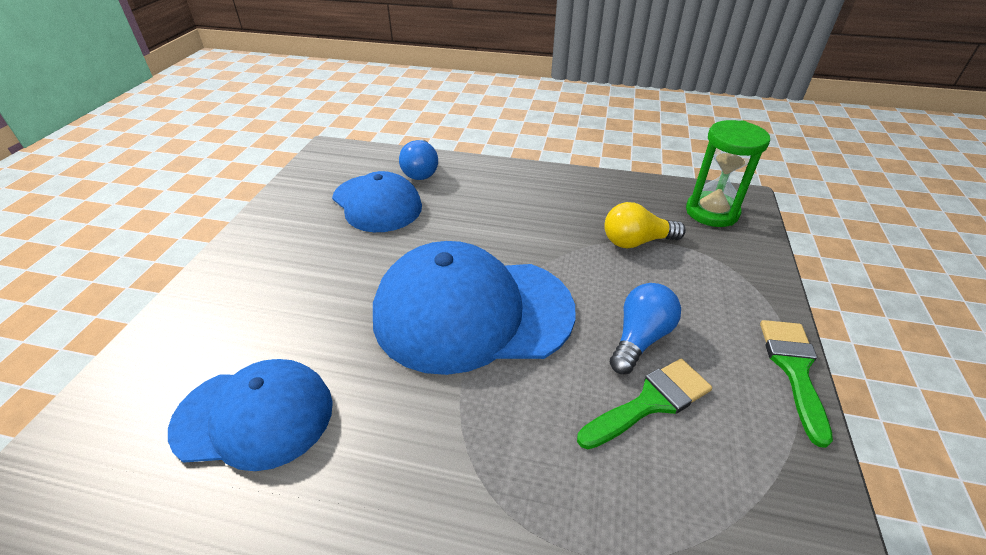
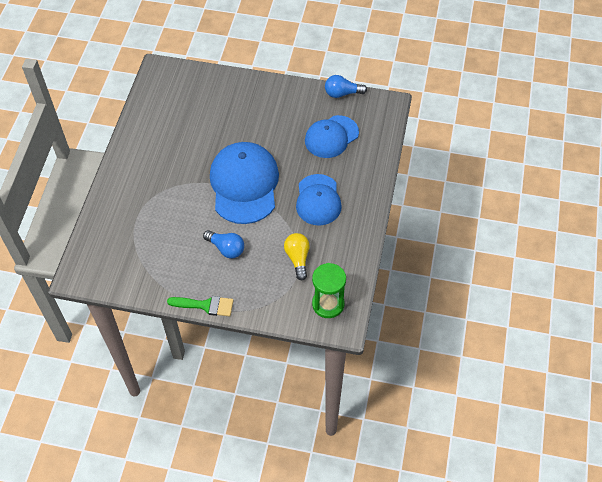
camera: 90 degrees right, 15 degrees up
(254, 416) = (193, 121): blue cap -> blue cap (318, 200)
(421, 171) = (367, 153): blue light bulb -> blue light bulb (342, 93)
(650, 402) = (191, 246): green brush -> none

